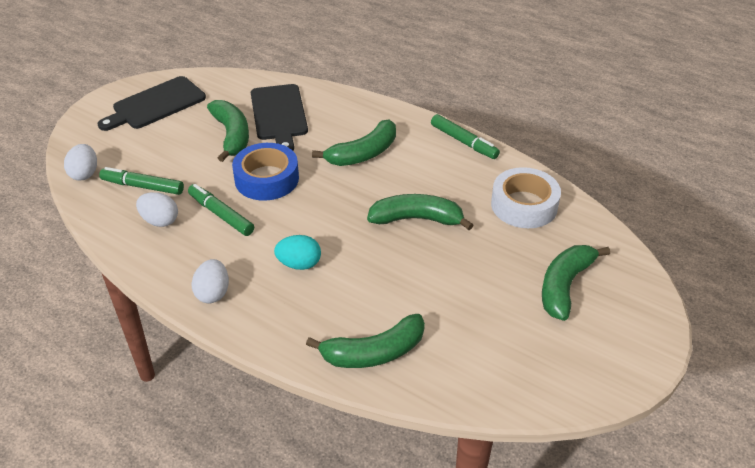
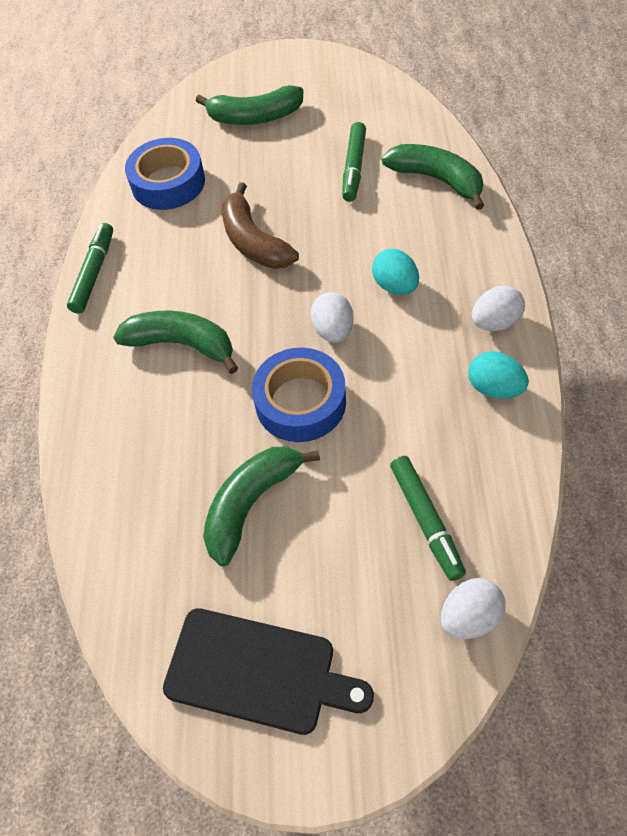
camera: 120 degrees left, 15 degrees up
(160, 221) = (458, 449): white egg -> white egg (333, 330)
(172, 260) = (494, 388): none -> turquoise egg
(221, 215) = (394, 399): green marker -> green marker (354, 168)
(279, 115) = (167, 483): black cutting board -> none
(416, 219) = (253, 241): green banana -> brown banana
(524, 205) = (168, 183): white tape -> blue tape

